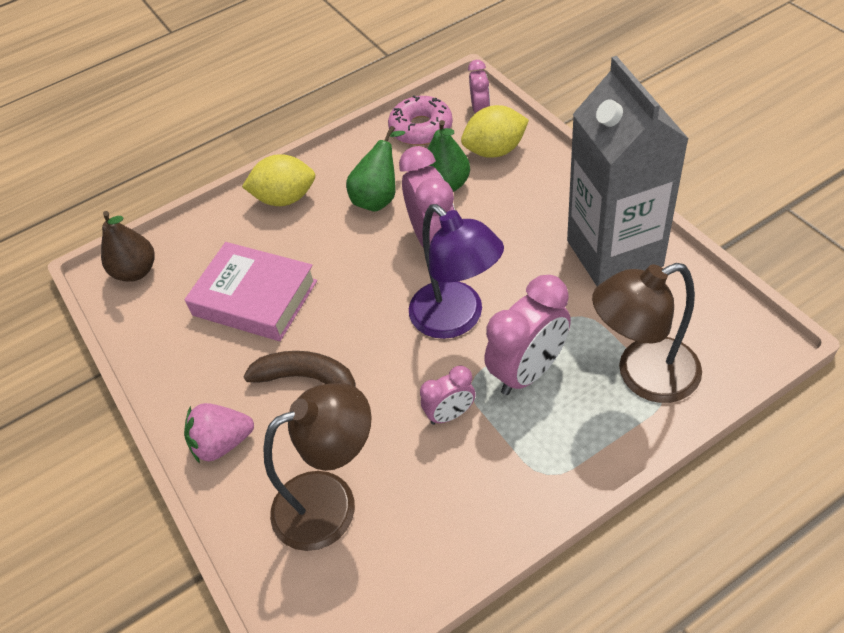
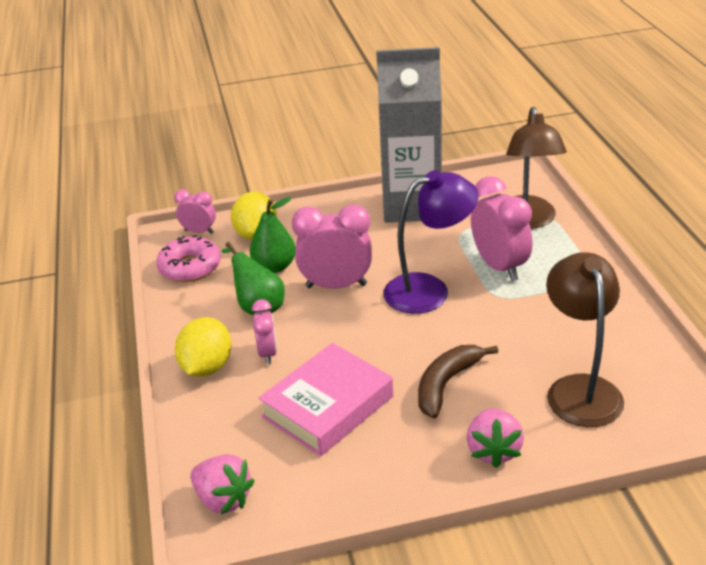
camera: 75 degrees left, 15 degrees down
(136, 271) = (223, 499): brown pear -> pink strawberry
(450, 414) = (521, 311): pink clock -> pink clock (268, 353)

